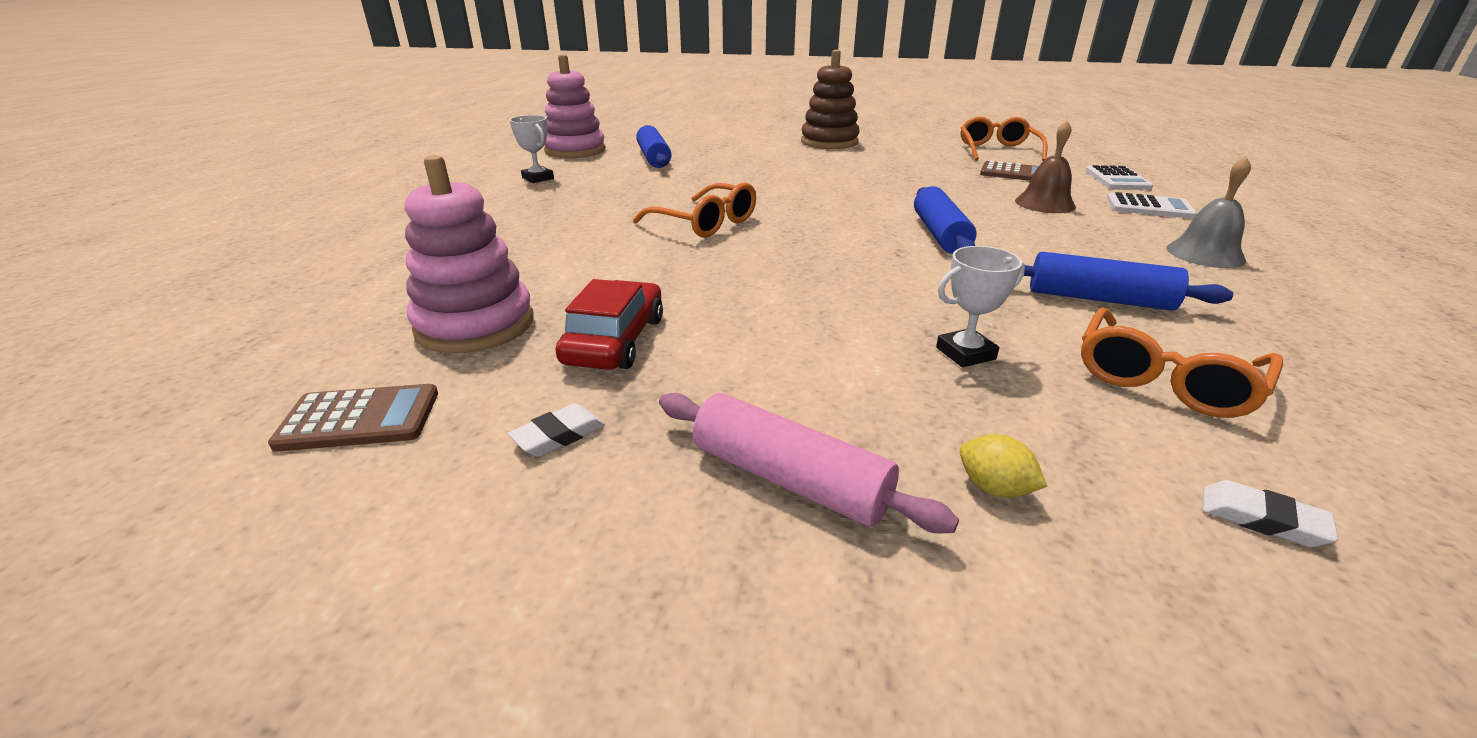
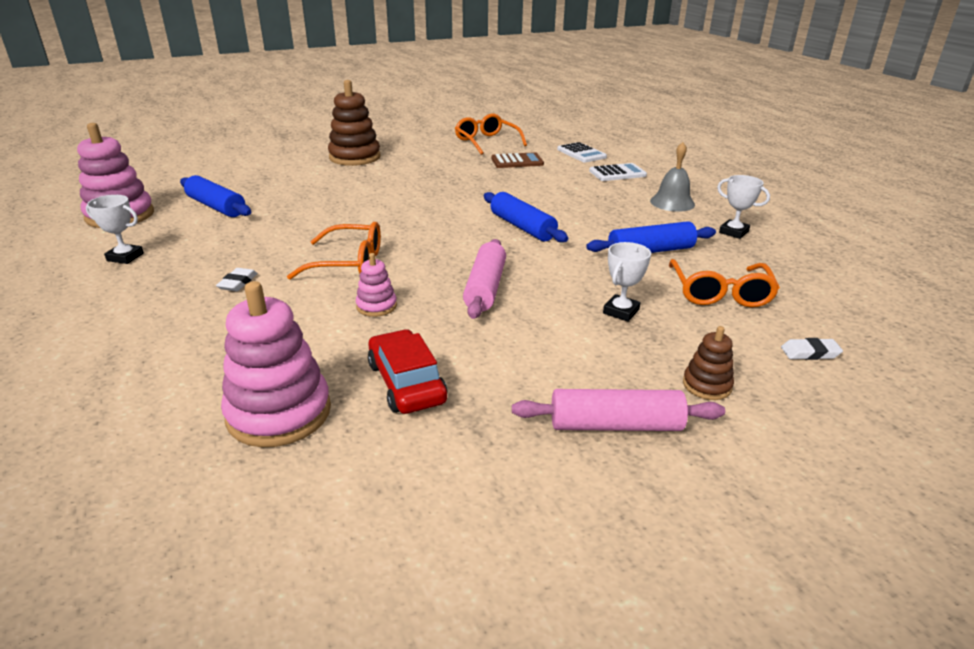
camera: 35 degrees left, 0 degrees up
(359, 419) = (297, 519): brown calculator -> none
(559, 435) = (458, 462): white eraser -> white eraser (238, 283)
(681, 265) = (376, 306): none -> pink stacking toy
(817, 280) = (485, 288): none -> pink rolling pin
(994, 488) = (707, 385): yellow lemon -> brown stacking toy
(1045, 203) = (559, 184): brown bell -> none
(1283, 311) = (733, 232): none -> white trophy

